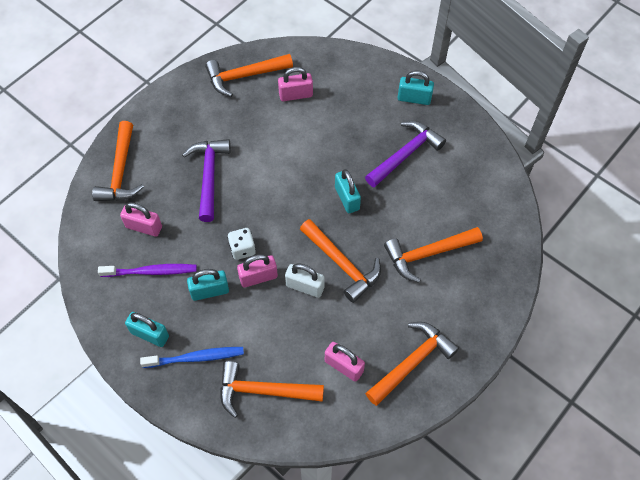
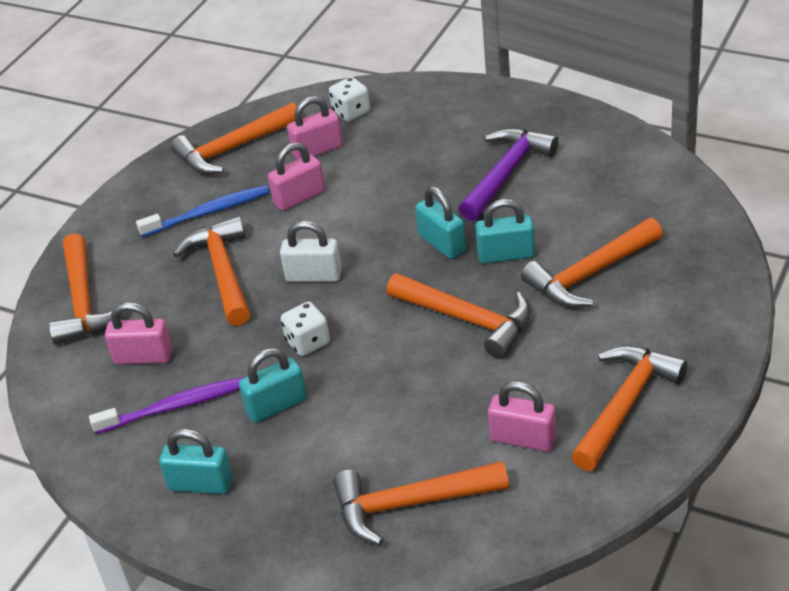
camera: 10 degrees left, 20 degrees down
(196, 358) = (286, 493): blue toothbrush -> blue toothbrush (208, 212)
(209, 176) = (223, 272): purple hammer -> orange hammer
(258, 277) = (346, 369): pink padlock -> pink padlock (299, 198)
(305, 286) = (422, 360): white padlock -> white padlock (314, 276)
(326, 69) = (351, 112): none -> white dice
(414, 98) = (491, 111): turquoise padlock -> turquoise padlock (506, 255)

